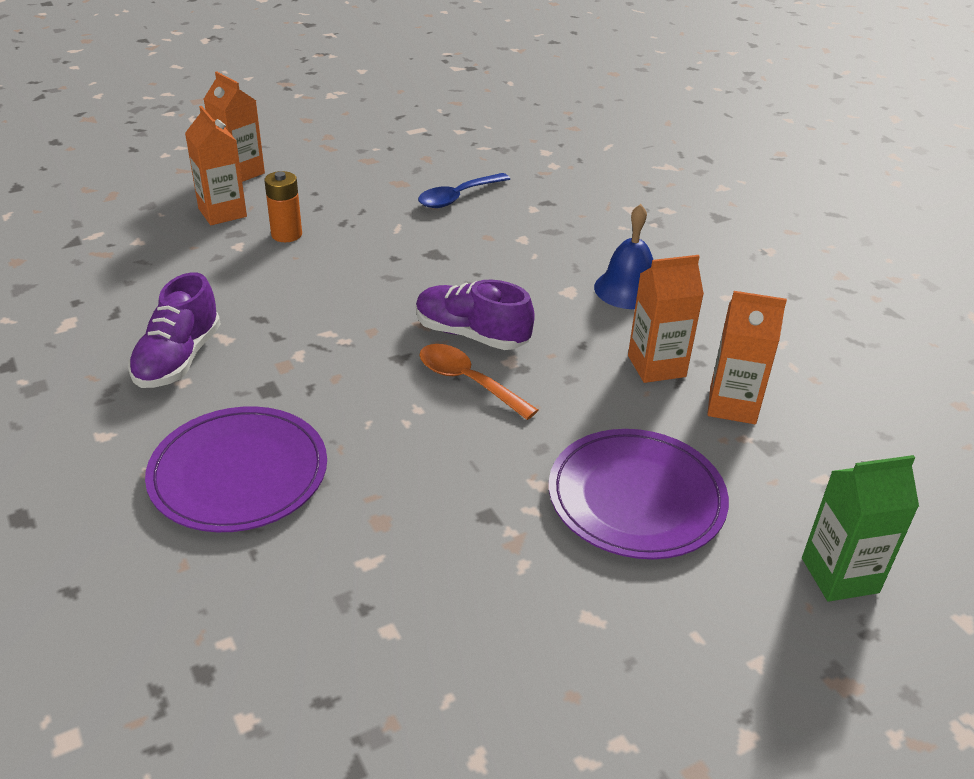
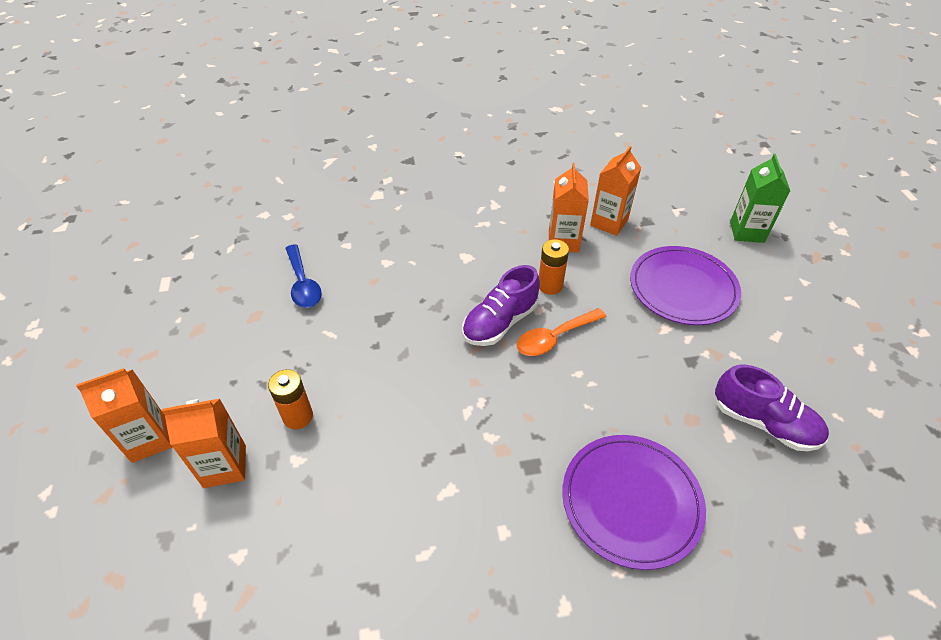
camera: 70 degrees left, 10 degrees up
(178, 359) = (468, 532): purple shoe -> purple shoe (764, 423)
(560, 365) = (550, 285): none -> orange battery
(628, 289) = (476, 228): blue bell -> none

